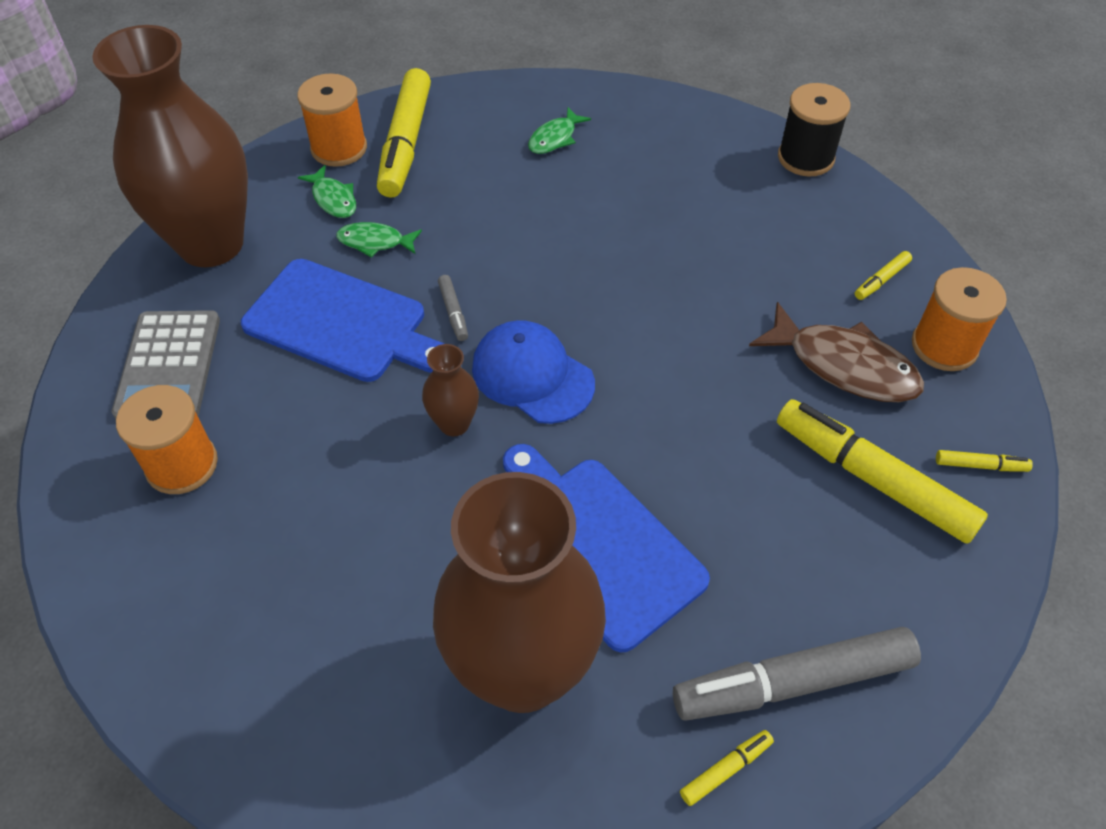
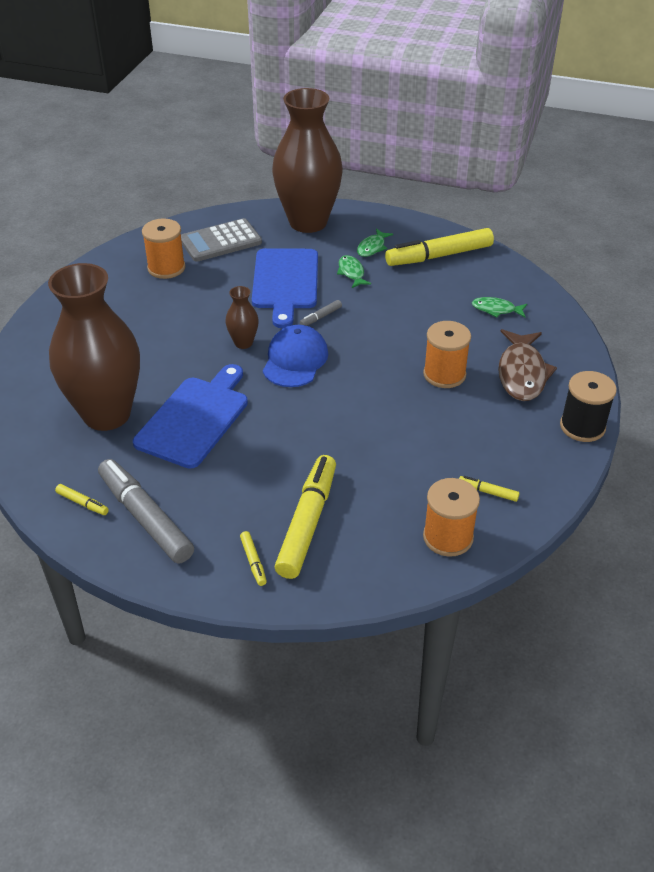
camera: 65 degrees right, 10 degrees down
(339, 148) = (413, 235): orange spool -> orange spool (444, 374)
(844, 366) = (393, 489): brown fish -> brown fish (522, 373)
(980, 465) = (351, 575): yellow marker -> yellow marker (253, 561)

